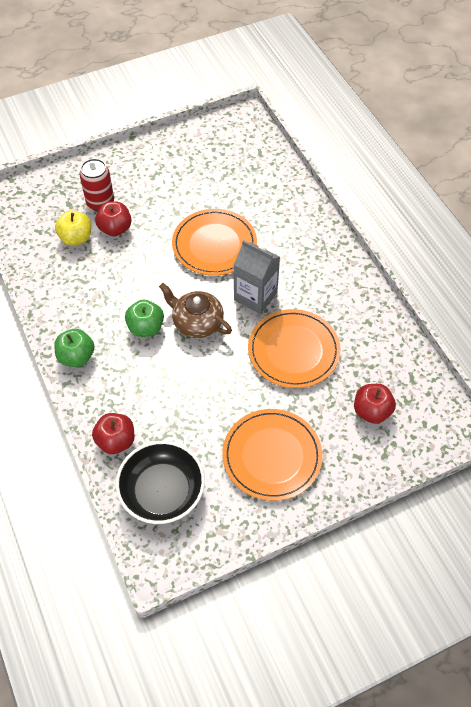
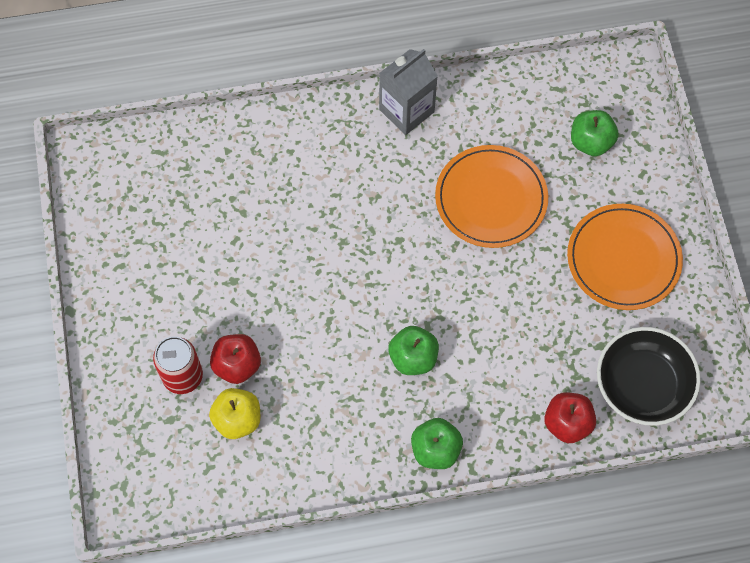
camera: 75 degrees left, 10 degrees up
(197, 322) = (421, 296): brown teapot -> none
(214, 244) = (304, 247): orange plate -> none
(255, 296) = (400, 219): grey carton -> grey carton (406, 111)
(371, 411) = (591, 142): red apple -> green apple

